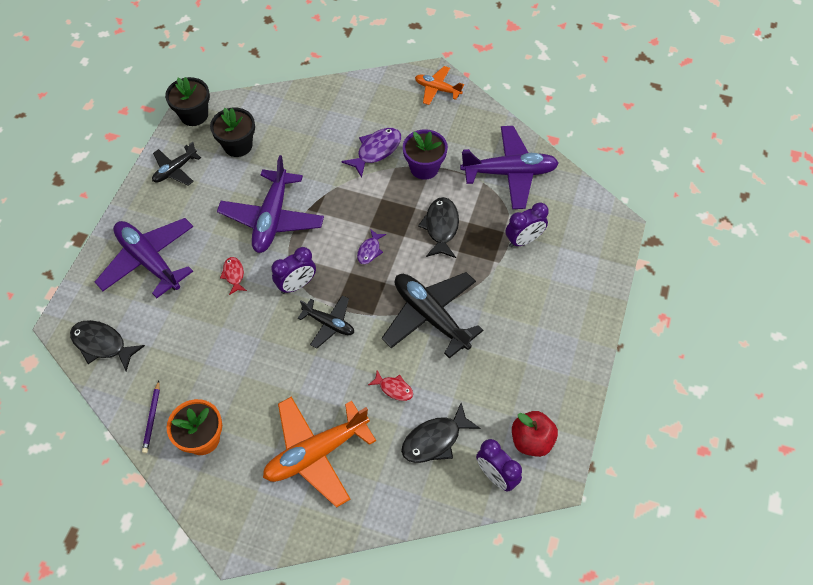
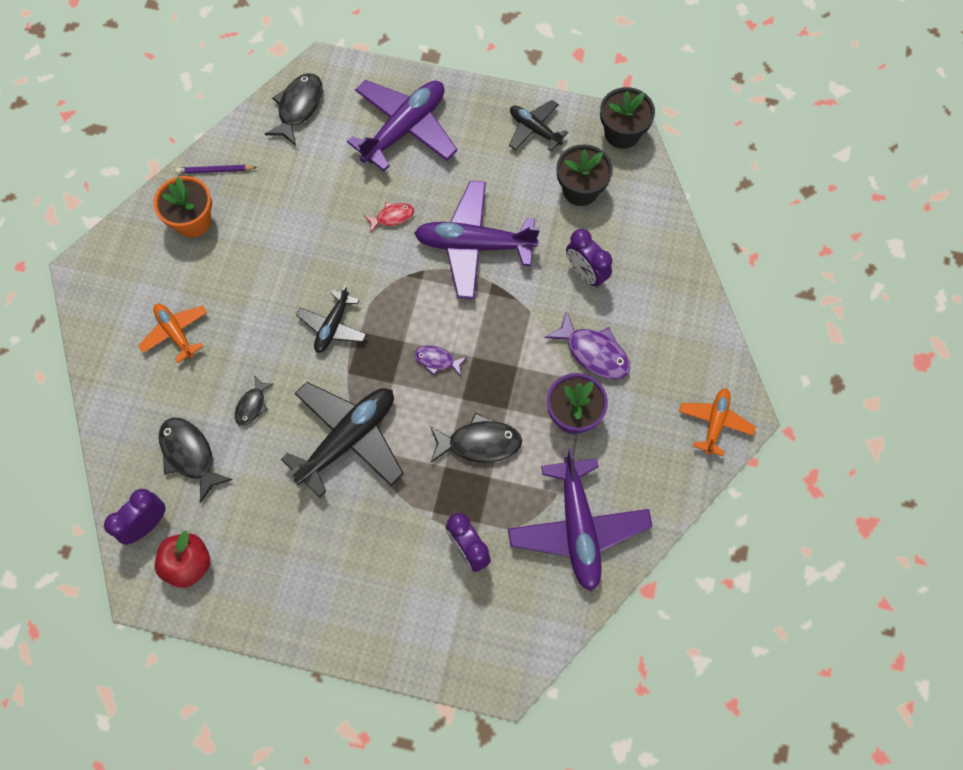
camera: 85 degrees right, 10 degrees up
(297, 285) = (383, 285): purple clock -> purple clock (585, 273)
(316, 453) = (175, 333): orange plane -> orange plane, size x0.56
(394, 388) = (252, 405): red fish -> black fish

